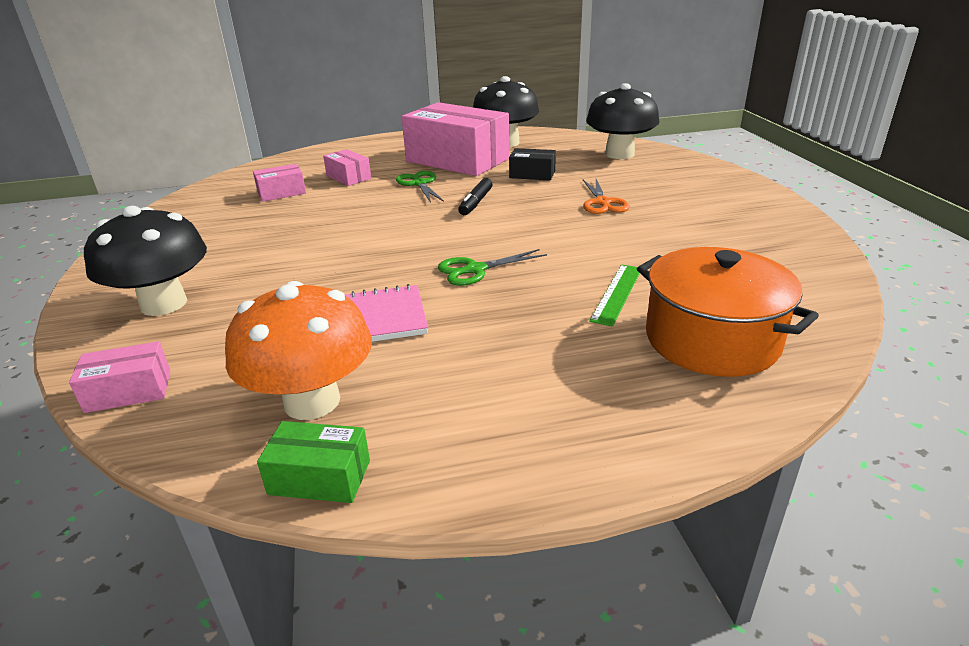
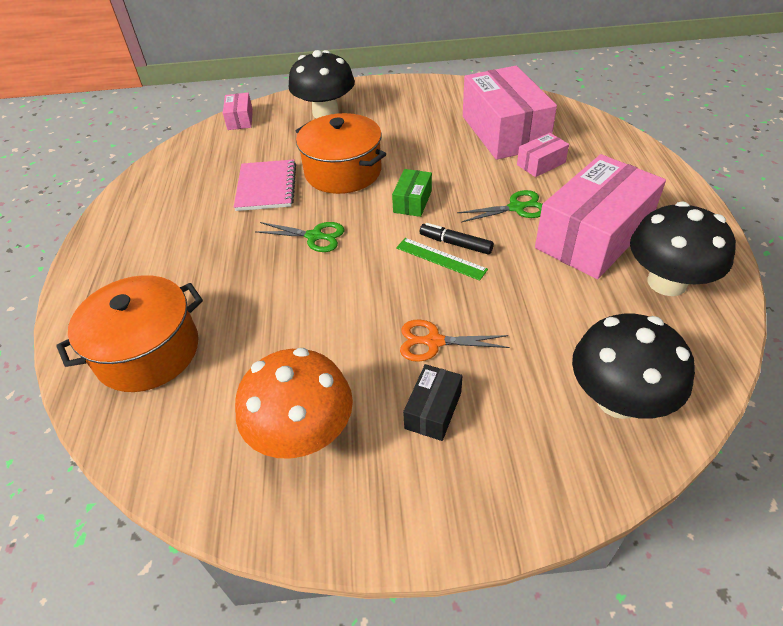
camera: 100 degrees right, 15 degrees up
(281, 193) = (504, 131): pink box -> pink box, size x2.24
(312, 401) = (196, 173): orange mushroom -> orange mushroom (303, 434)
(319, 477) = (138, 180): green box -> green box (412, 201)
(339, 269) = (343, 171): none -> orange pot
(475, 270) = (314, 236): green scissors -> green scissors turned 120 degrees clockwise
(532, 174) = (536, 294): black box -> black box (433, 410)
(617, 293) = (239, 312): green ruler -> green ruler (441, 258)

